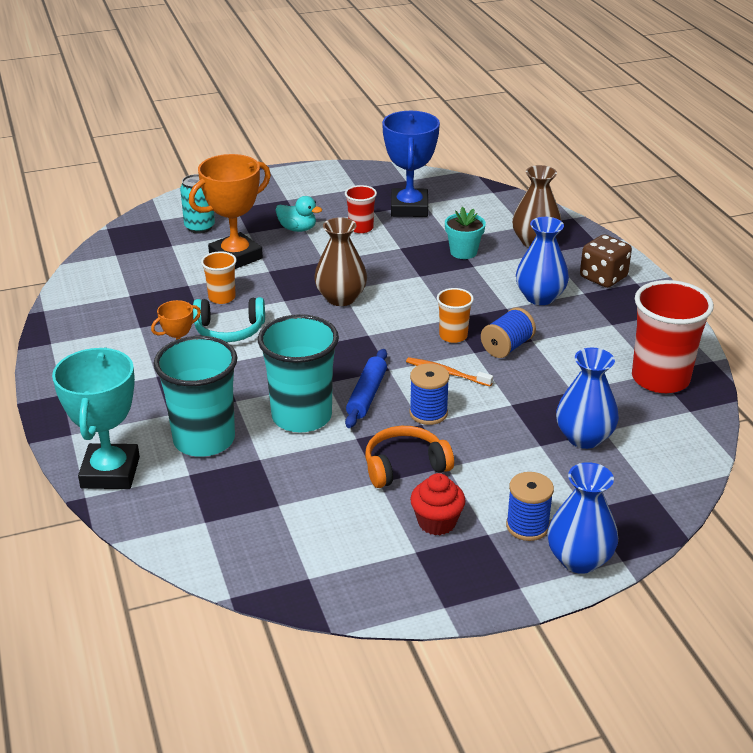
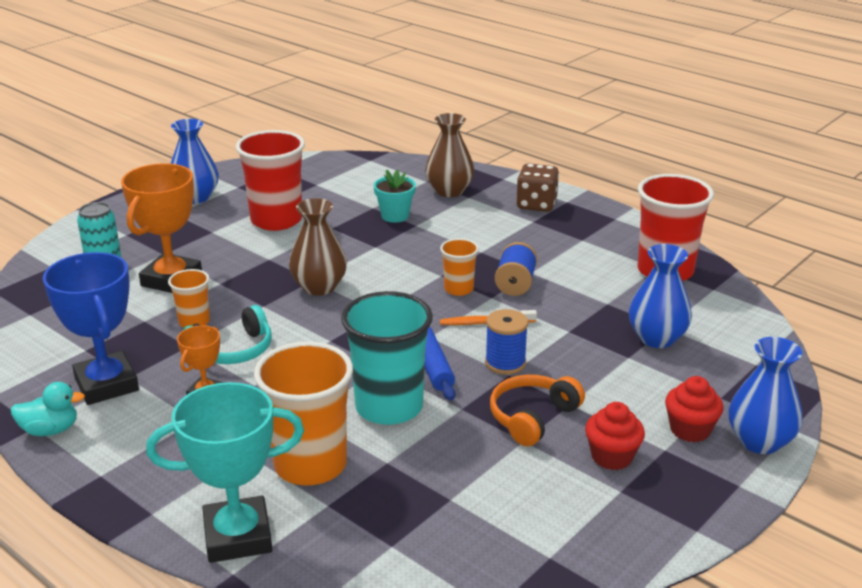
camera: 30 degrees left, 5 degrees down
(110, 472) = (238, 536): turquoise trophy -> turquoise trophy turned 75 degrees counterclockwise
(204, 440) = (310, 465): turquoise cup -> orange cup
(297, 229) = (212, 237): turquoise duck -> turquoise duck (50, 430)
(361, 228) = (276, 220): red cup -> red cup, size x1.95
(409, 208) = (306, 192): blue trophy -> blue trophy (106, 384)
(527, 526) = (690, 430): blue spool -> red cupcake
(540, 297) = (500, 235): blue vase -> blue vase (196, 197)

